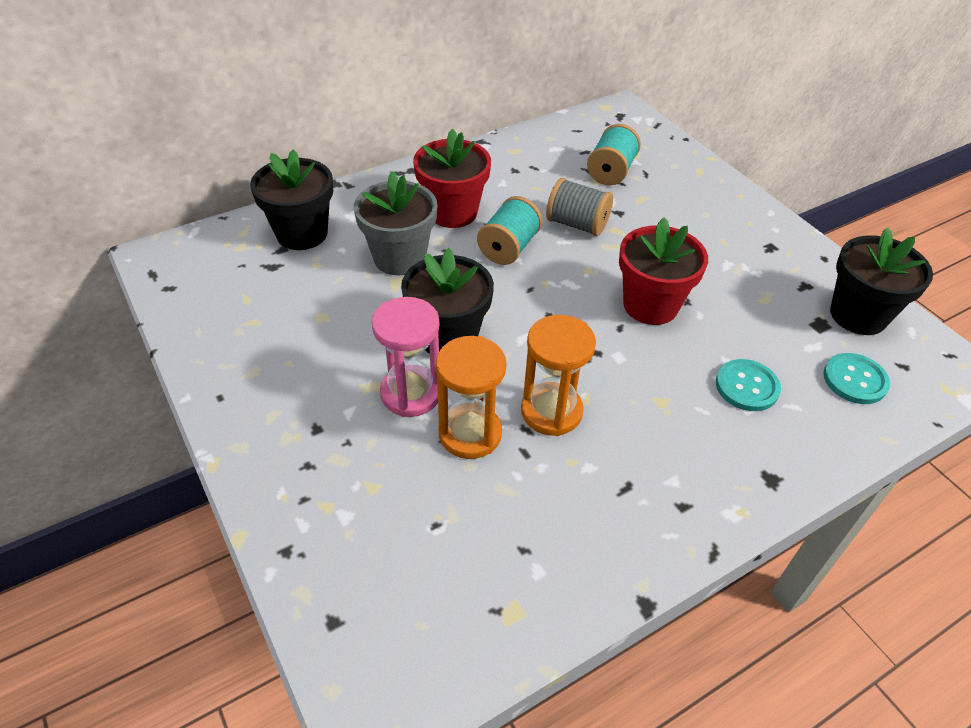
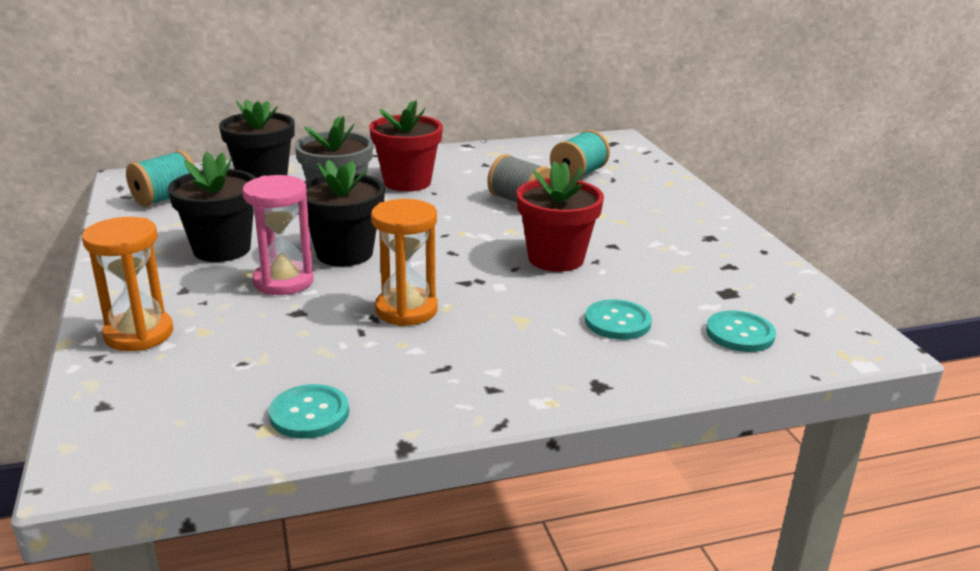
camera: 15 degrees right, 20 degrees down
(470, 433) = (318, 312): orange hourglass -> orange hourglass (139, 334)
(508, 248) = (443, 208): turquoise spool -> turquoise spool (165, 198)
(538, 582) = (309, 414): none -> turquoise button
(858, 315) = (774, 292): black flower pot -> black flower pot (222, 249)

